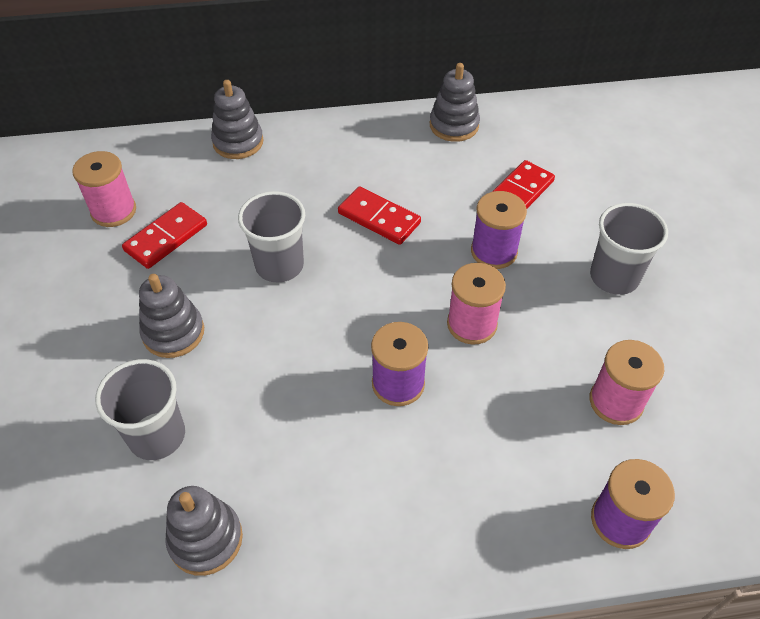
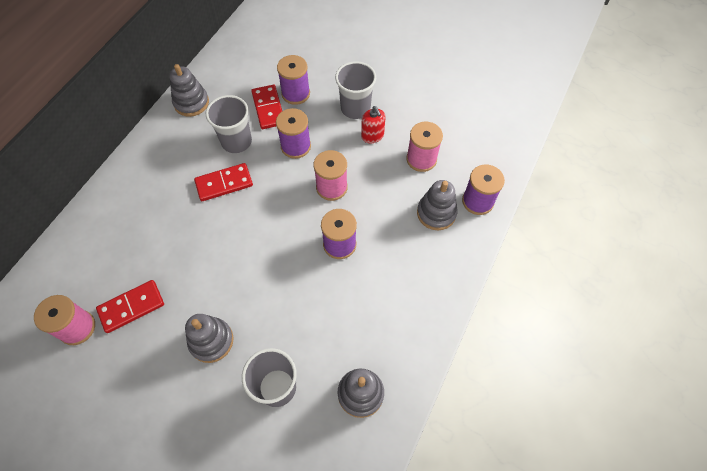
camera: 55 degrees left, 10 degrees up
(166, 238) = (131, 307): red domino -> red domino turned 75 degrees clockwise
(238, 142) = (89, 221): grey stacking toy -> grey stacking toy (436, 213)
(279, 265) = (212, 255): grey cup -> grey cup (236, 141)
(567, 205) = (295, 94): none -> purple spool
(592, 321) = (372, 136): none -> red soap dispenser

